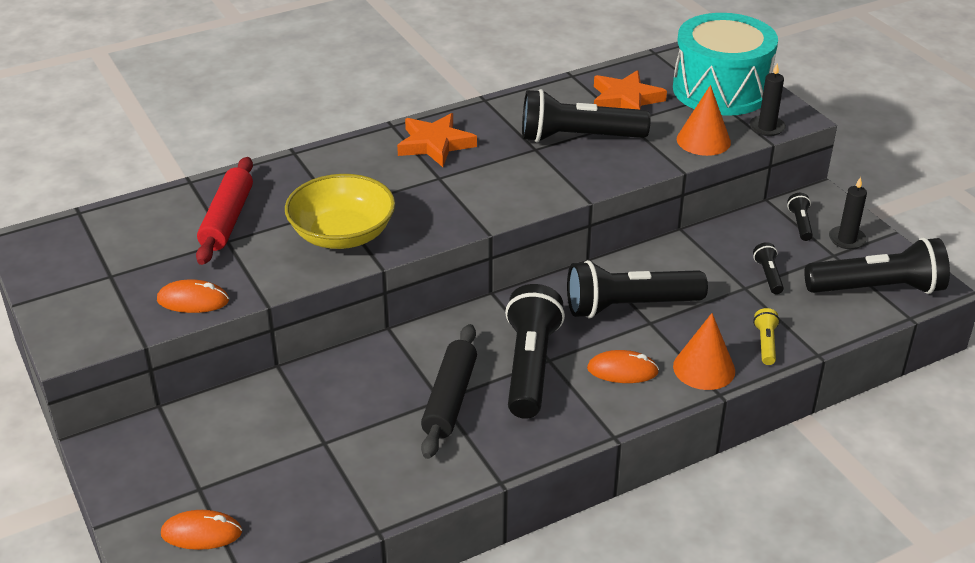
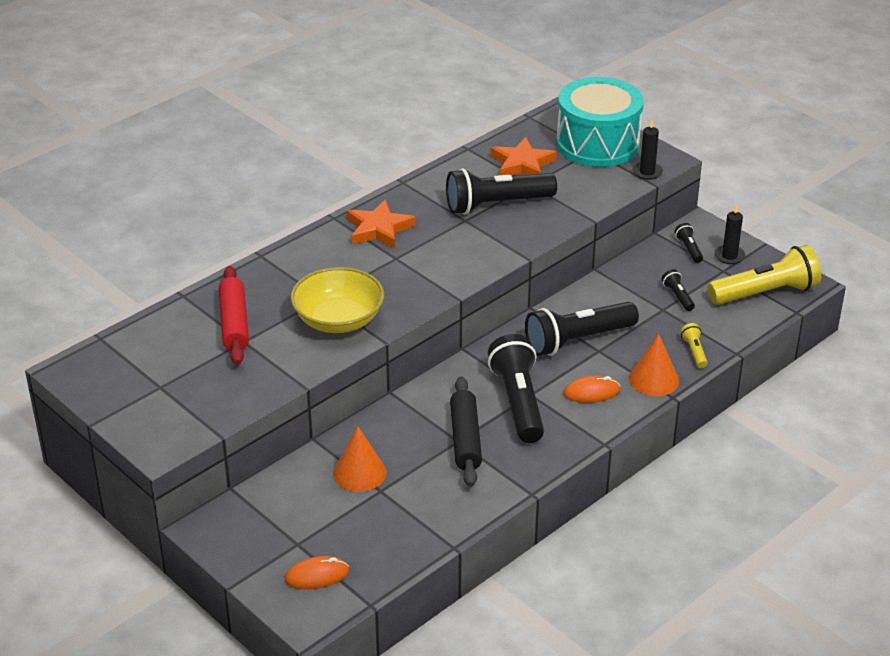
camera: 15 degrees left, 0 degrees up
(193, 300) = (242, 395): orange mouse -> none
(703, 140) = (600, 191): orange cone -> orange cone (359, 472)
(877, 289) = (765, 293): black flashlight -> yellow flashlight

